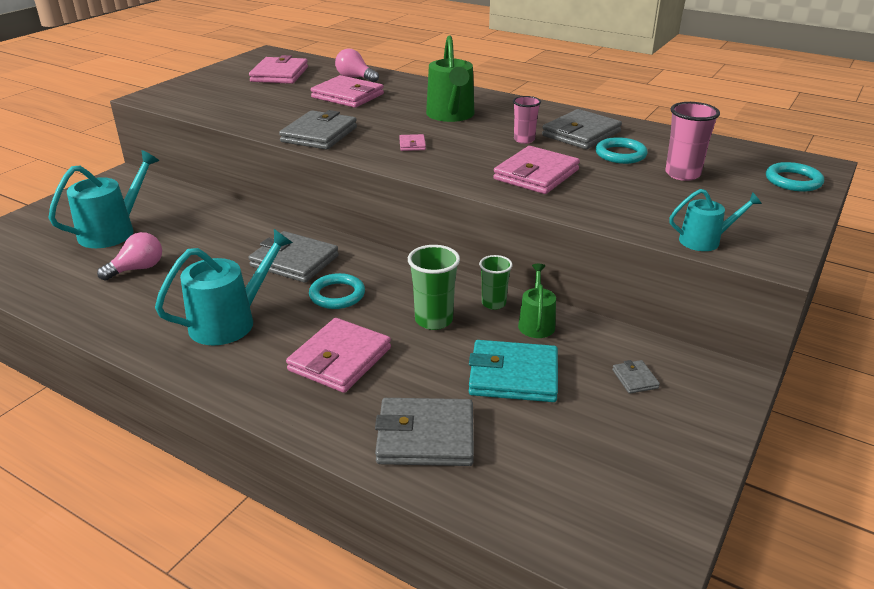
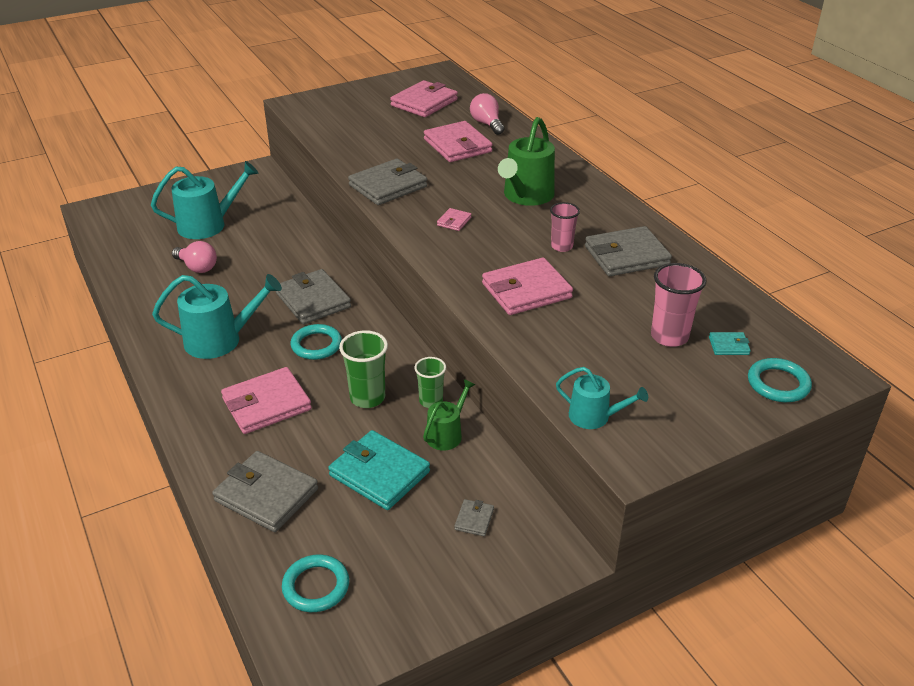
camera: 30 degrees right, 5 degrees up
(137, 269) = (197, 267): pink light bulb -> pink light bulb turned 45 degrees clockwise
(620, 154) = (636, 293): turquoise ring -> turquoise ring (316, 586)
(729, 168) = (728, 346): none -> turquoise wallet

